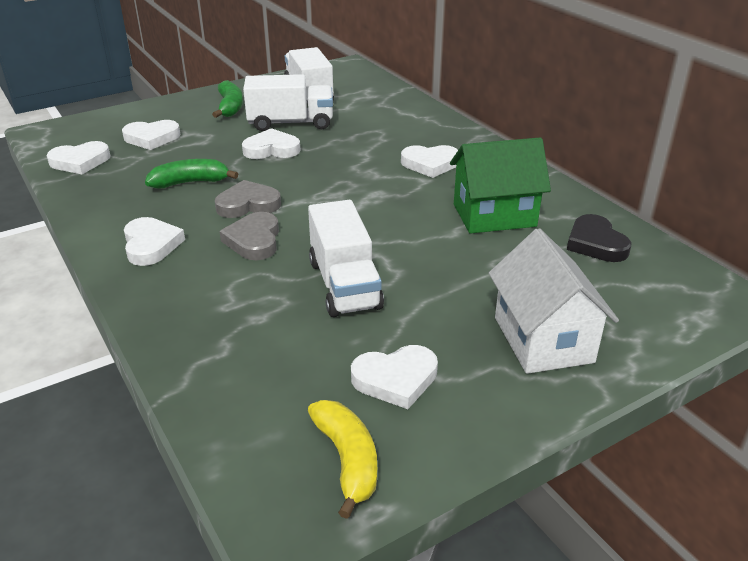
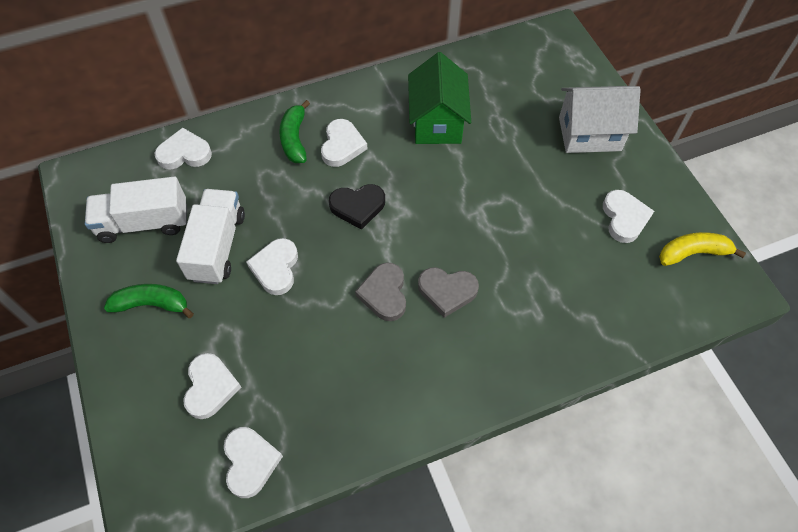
camera: 80 degrees left, 25 degrees up
(151, 245) = (441, 375): white heart -> white heart (184, 153)
(190, 182) = (329, 344): green banana -> green banana (294, 139)
(344, 284) = (518, 233): white truck -> none
(596, 243) = (485, 75): black heart -> black heart (357, 207)

